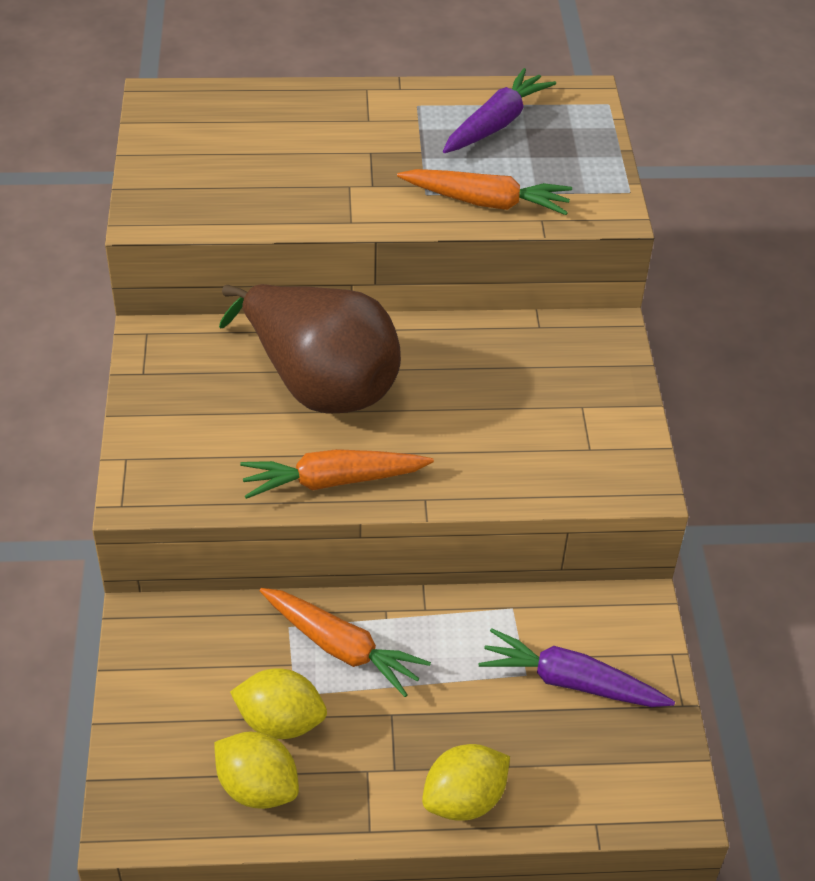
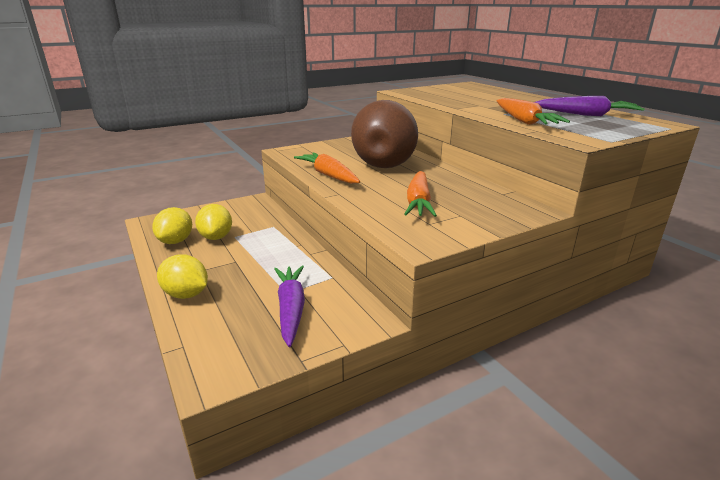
camera: 65 degrees right, 20 degrees down
(341, 648) = (269, 240): orange carrot -> orange carrot (418, 202)

